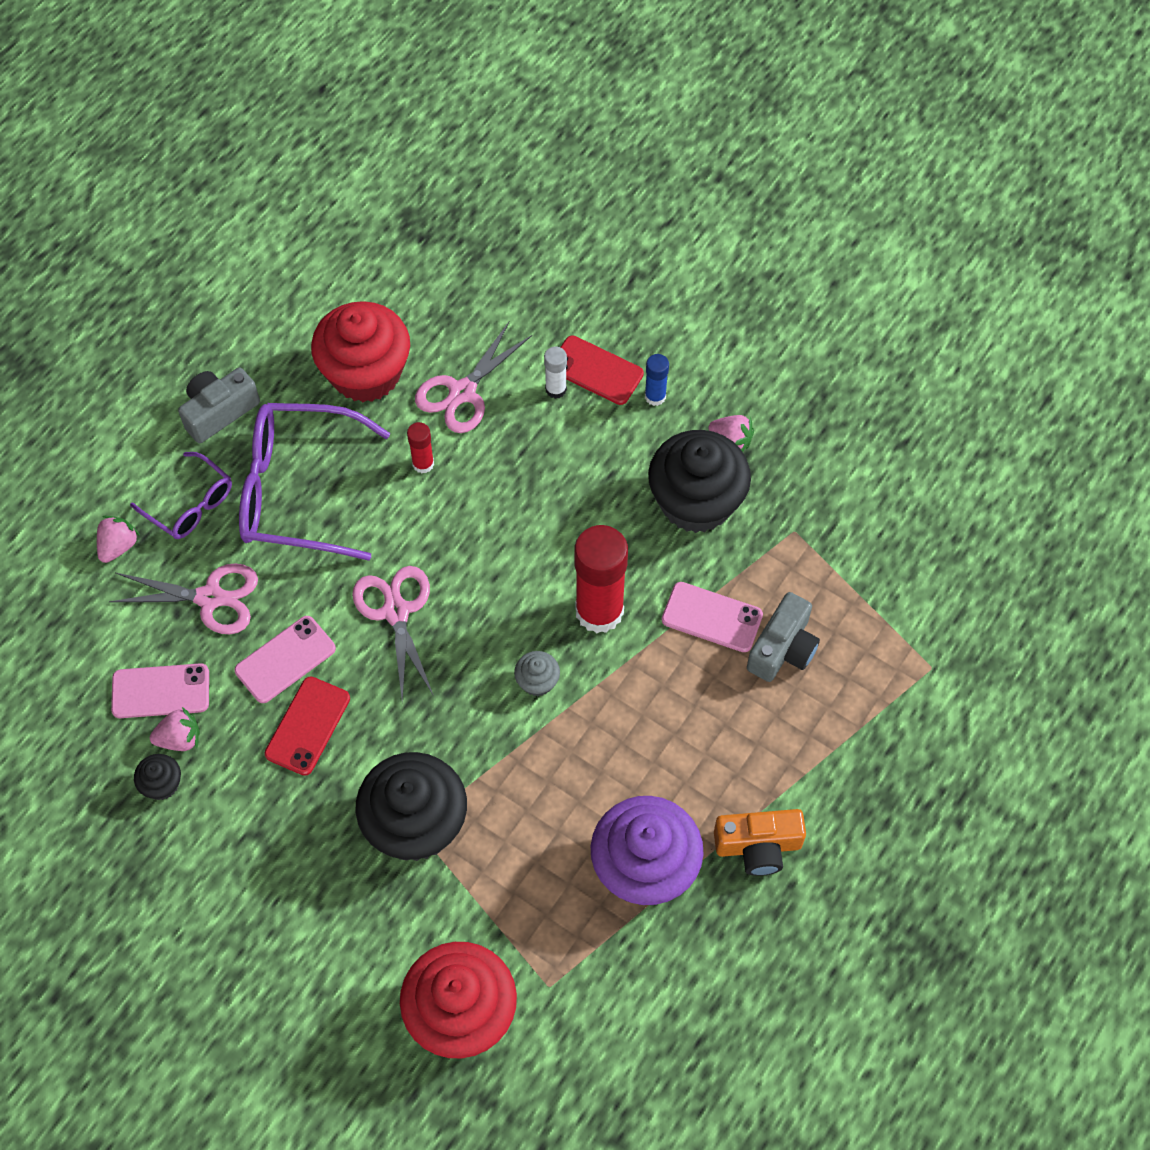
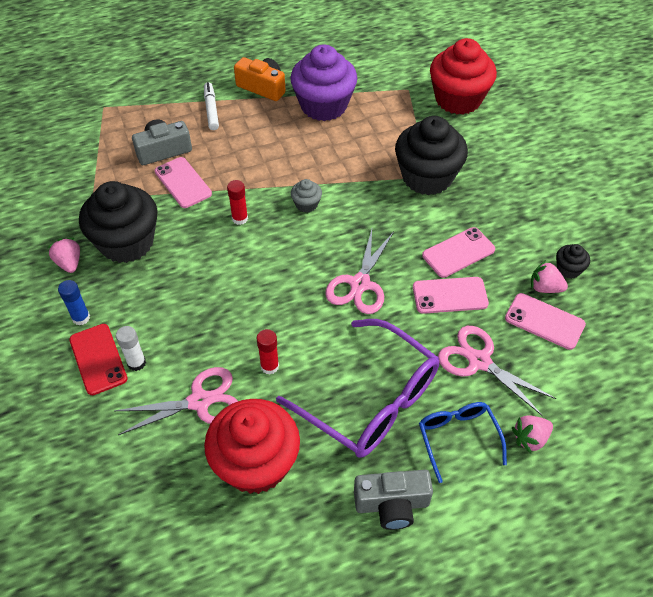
camera: 145 degrees left, 10 degrees down
(190, 504) = (458, 438): purple glasses -> blue glasses
(307, 726) = (458, 252): red phone -> pink phone
(599, 611) = (240, 218): red glue stick -> red glue stick, size x0.47
(788, 756) = (211, 110): none -> white marker

